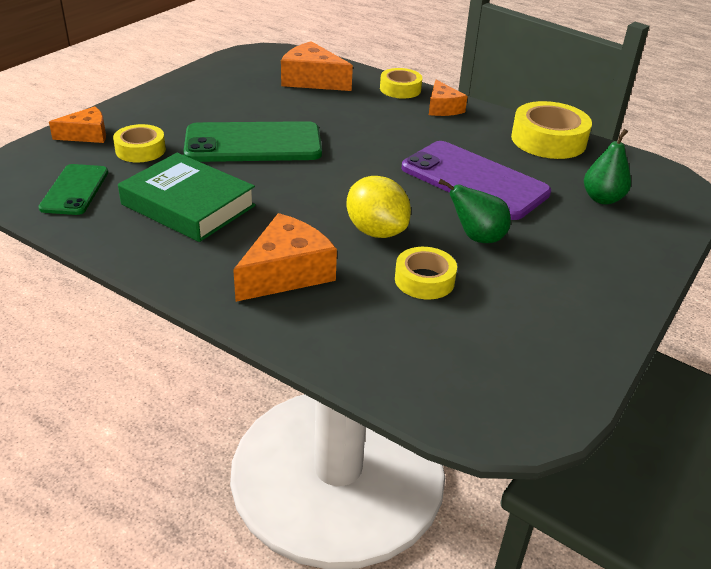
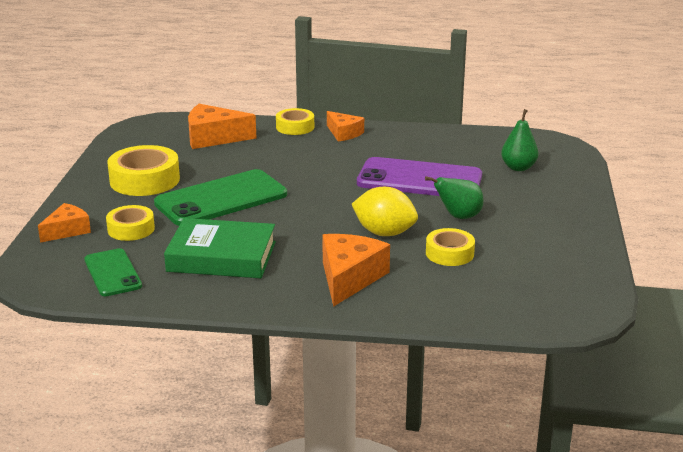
camera: 25 degrees left, 10 degrees down
(548, 140) = (445, 137): yellow tape -> yellow tape (144, 180)

